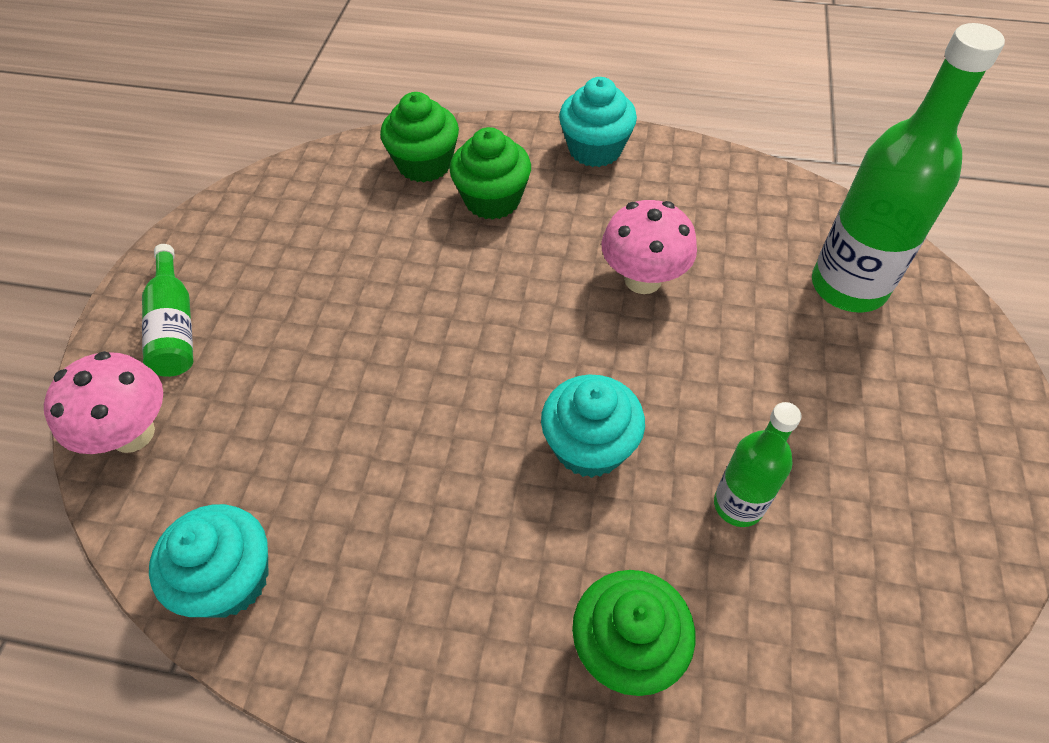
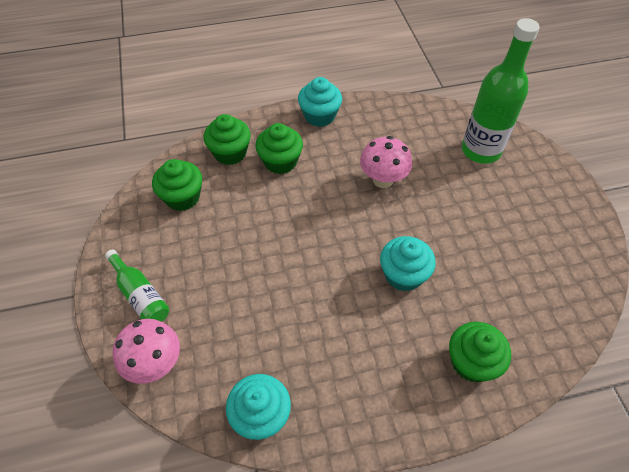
camera: 25 degrees left, 0 degrees up
(318, 206) = (182, 197): none -> green cupcake
(738, 505) = (485, 276): green bottle -> none

